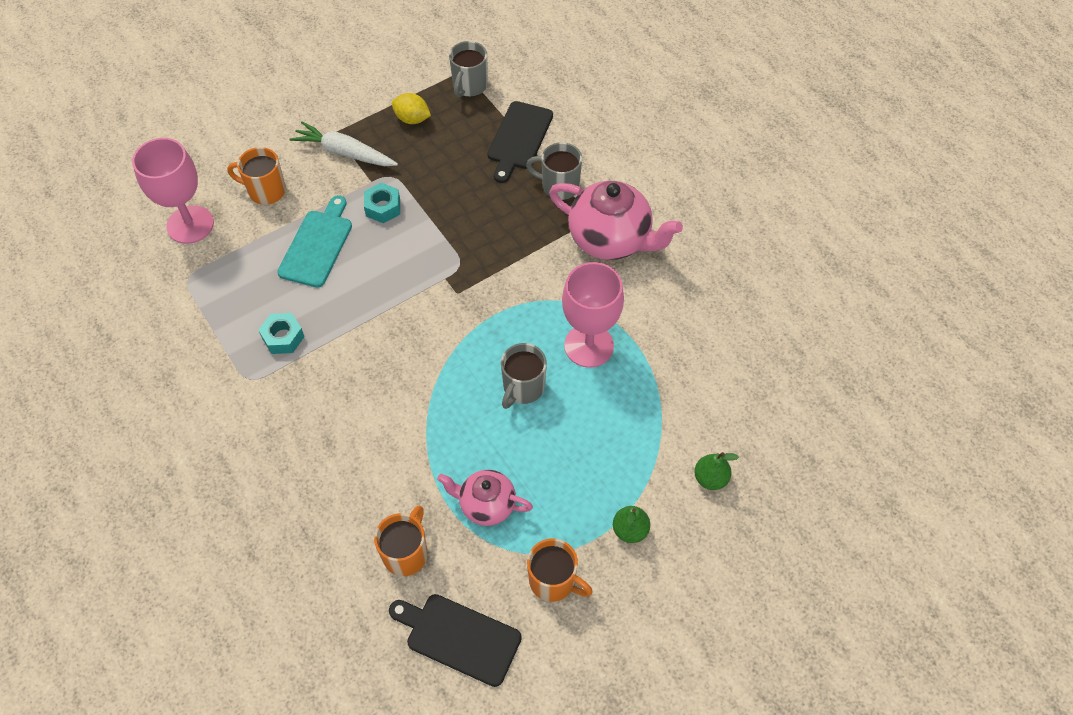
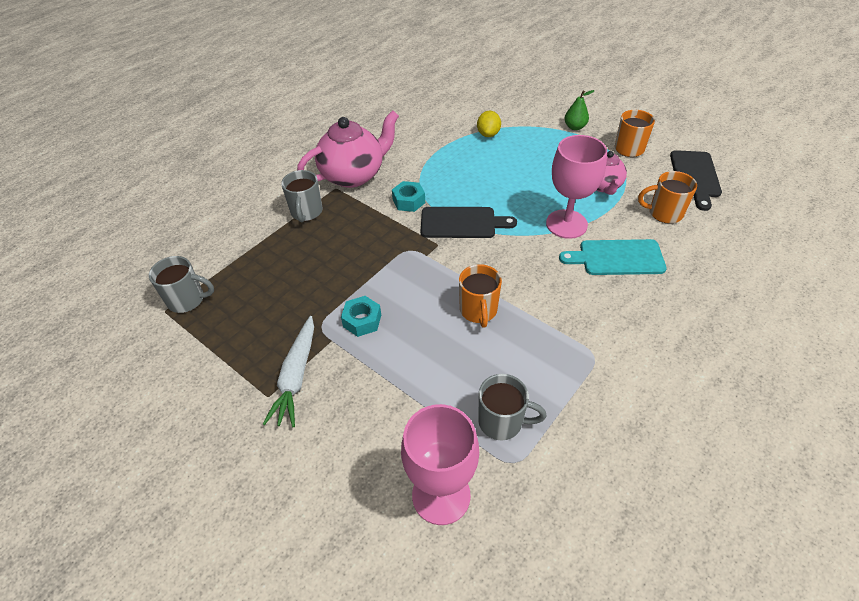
camera: 105 degrees left, 10 degrees down
(266, 191) = (368, 433): orange mug -> orange mug (478, 311)
(283, 337) = (539, 346): turquoise nut -> turquoise nut (408, 201)
(317, 245) = (425, 357): turquoise cutting board -> turquoise cutting board (617, 258)
(412, 119) = (239, 333): yellow lemon -> yellow lemon (488, 134)
(519, 138) = (255, 248): black cutting board -> black cutting board (462, 223)
(523, 388) = (504, 190): grey mug -> grey mug (502, 422)
(589, 346) = (453, 167): pink goblet -> pink goblet (566, 224)
(611, 239) = (353, 175): pink teapot -> pink teapot turned 45 degrees clockwise
(710, 478) = (521, 105): green pear -> none

